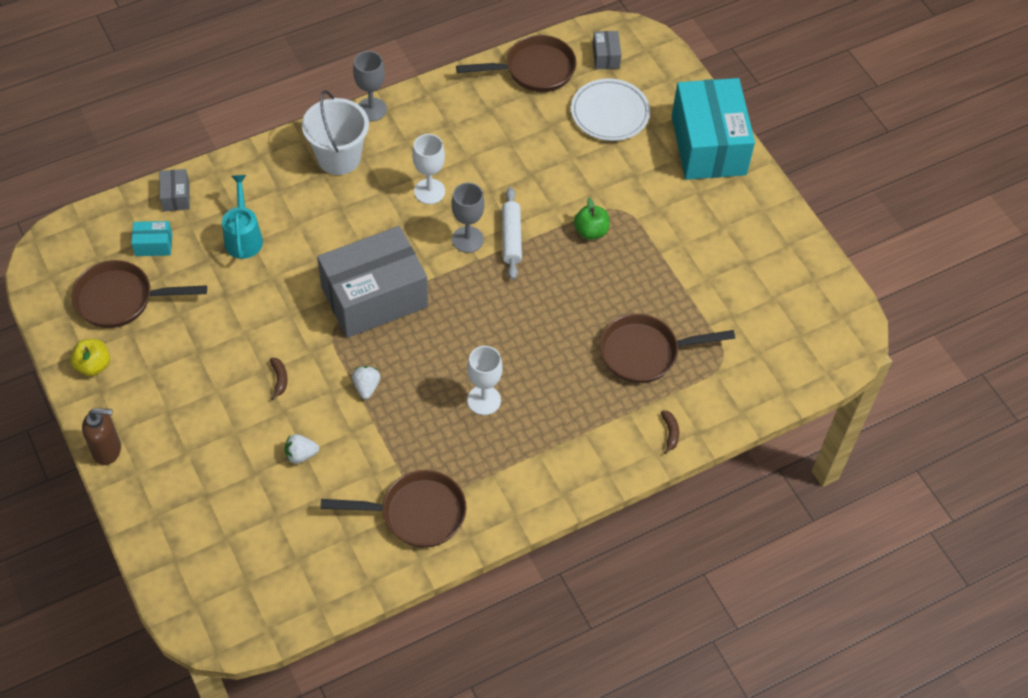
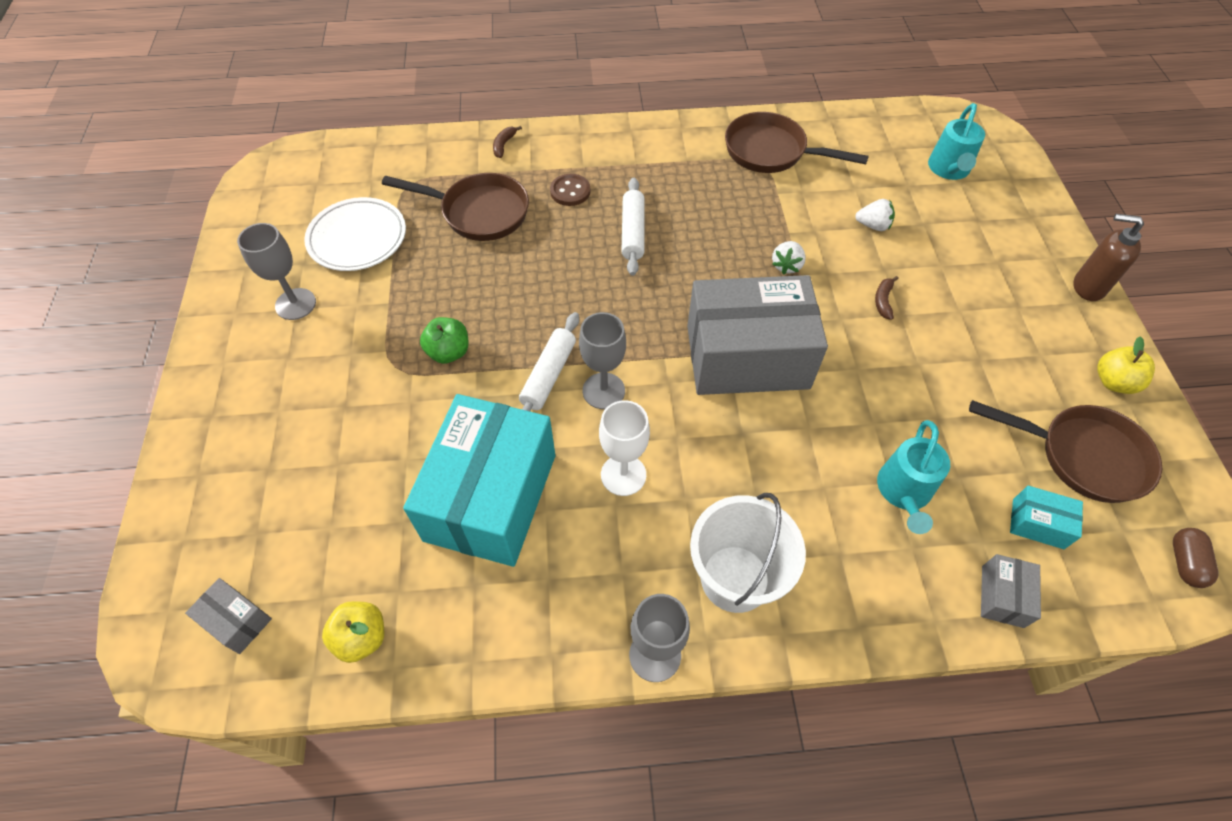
camera: 155 degrees left, 0 degrees up
(59, 250) = (1184, 562): none -> brown capsule
(238, 550) = (949, 170): none -> turquoise watering can
(484, 400) = (666, 219): white goblet -> none
(507, 377) = (632, 232): none -> white rolling pin
(534, 70) = (362, 637): brown pan -> yellow apple
(581, 401) = (570, 191): none -> brown button
(605, 57) = (237, 620): grey box -> grey box turned 75 degrees counterclockwise
(610, 113) = (307, 512): white plate -> white plate (357, 238)
(708, 145) = (221, 415): turquoise box -> turquoise box (490, 497)
(726, 229) = (295, 304): none -> grey goblet

